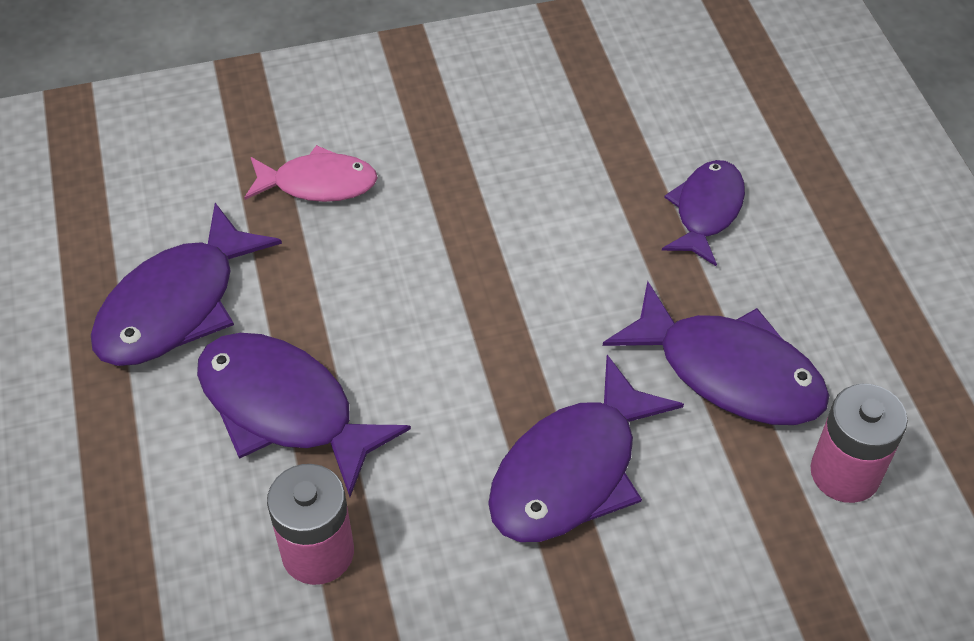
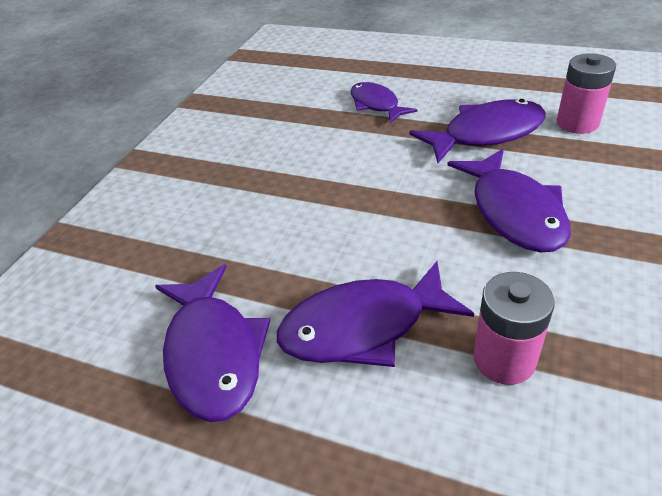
camera: 50 degrees left, 10 degrees down
(318, 183) = (194, 235): pink fish -> none

